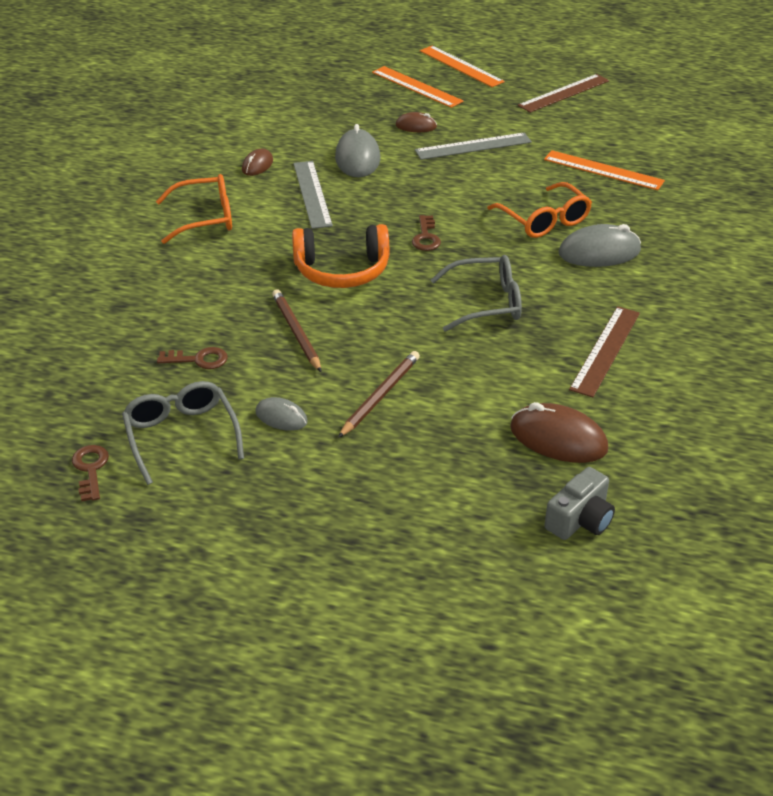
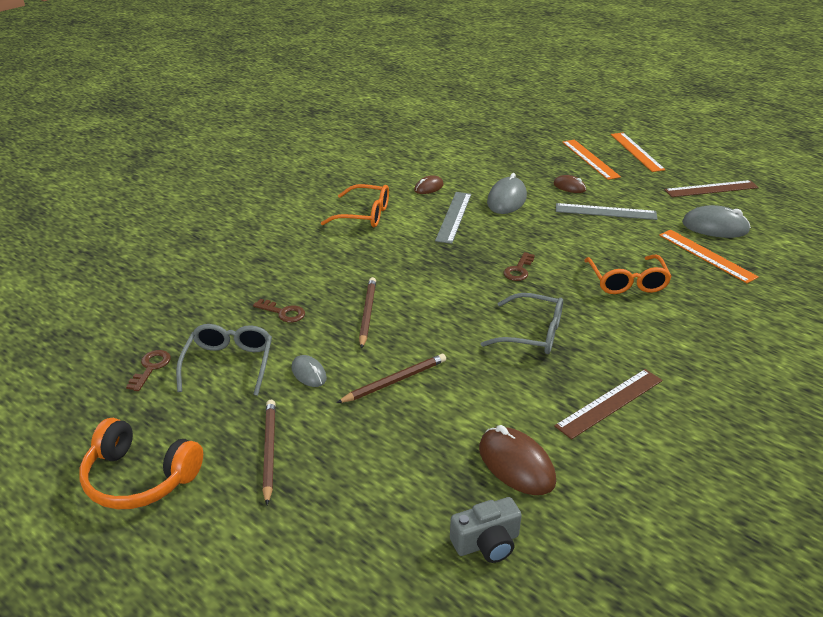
camera: 25 degrees right, 5 degrees down
(302, 511) = (269, 451): none -> brown pencil
(342, 271) = (435, 277): orange headphones -> orange headphones (139, 478)
(599, 252) = (659, 320): grey mouse -> grey mouse (715, 227)

